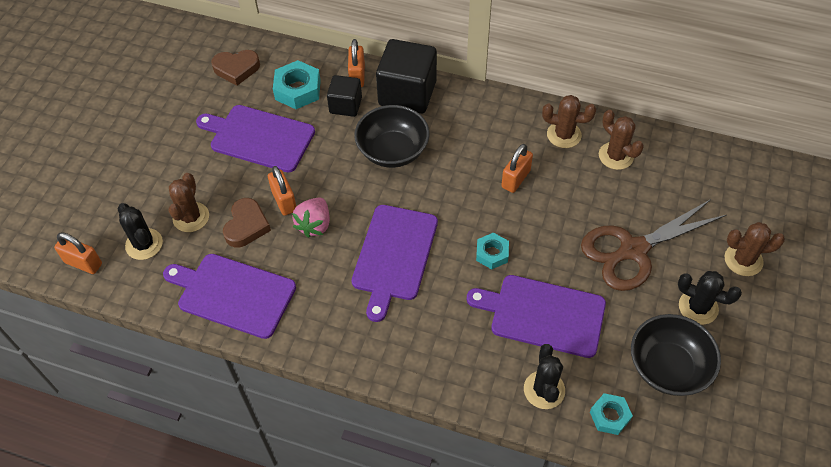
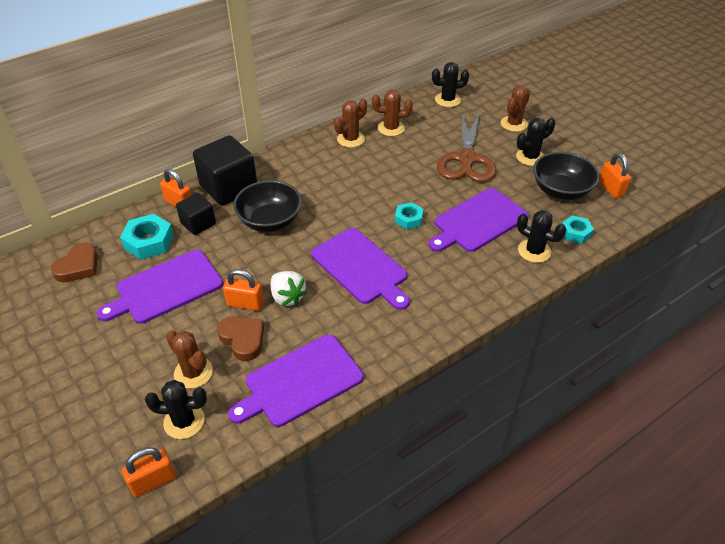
camera: 55 degrees left, 10 degrees down
(314, 225) = (287, 297): pink strawberry -> white strawberry
(515, 179) = (361, 177): orange padlock -> orange padlock (611, 189)
(719, 175) = (447, 100): none -> black cactus

